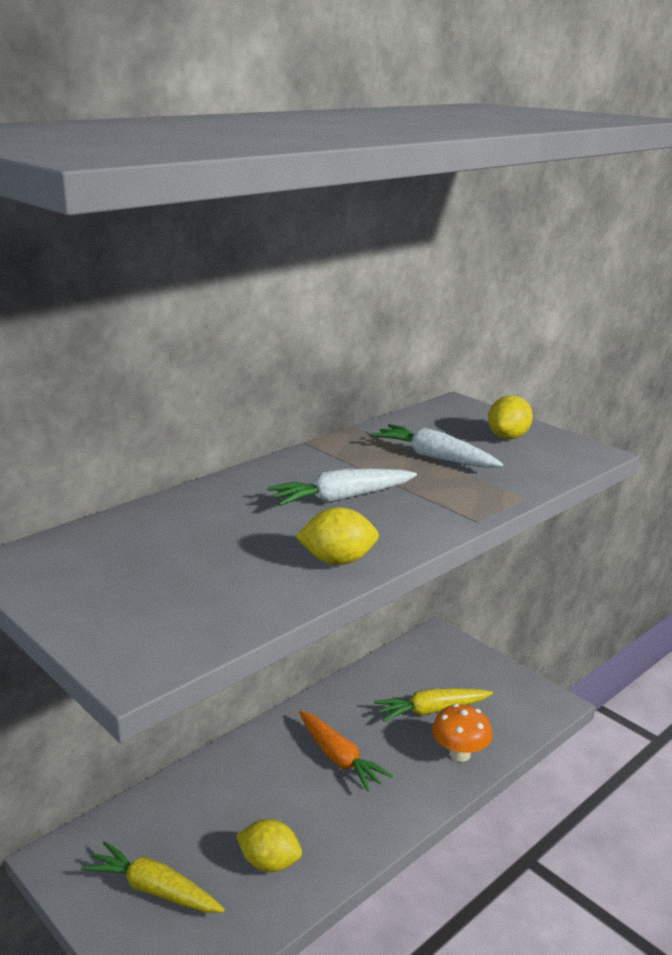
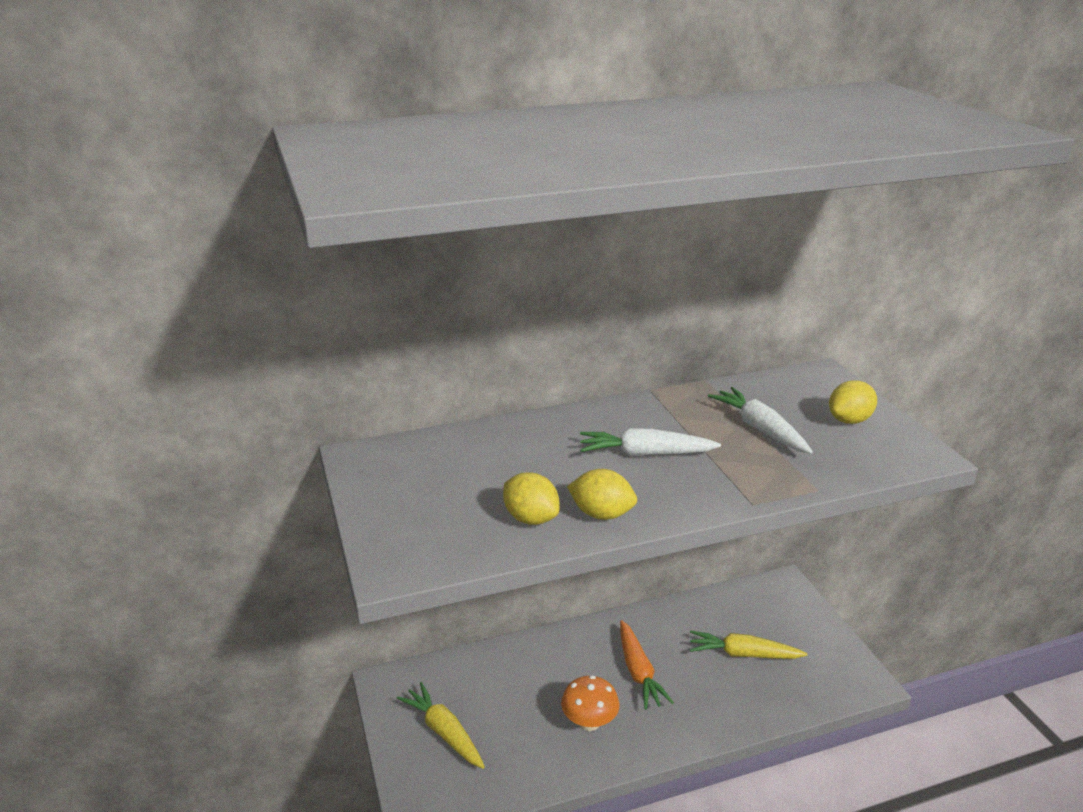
camera: 25 degrees right, 5 degrees up
(269, 863) = (539, 742): yellow lemon -> yellow lemon (531, 518)
(459, 754) = (749, 702): orange mushroom -> orange mushroom (589, 722)

